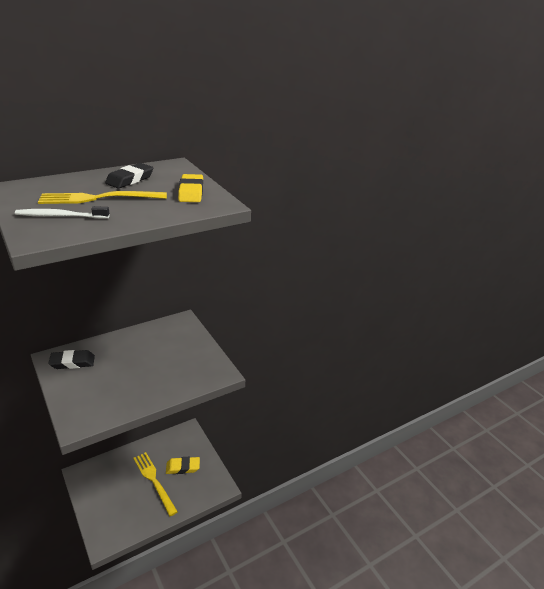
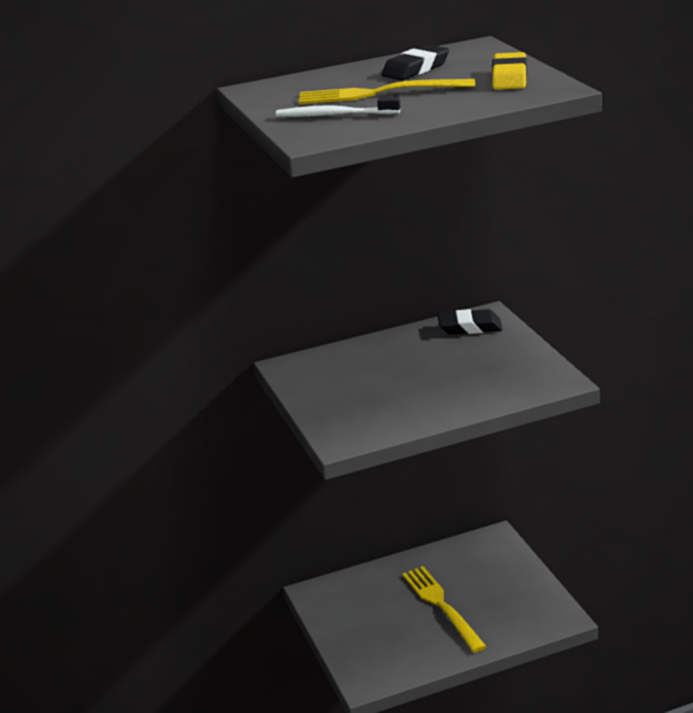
camera: 15 degrees right, 5 degrees down
(72, 362) = (319, 371): black eraser -> black eraser (470, 327)
(183, 467) = (490, 589): yellow eraser -> none

